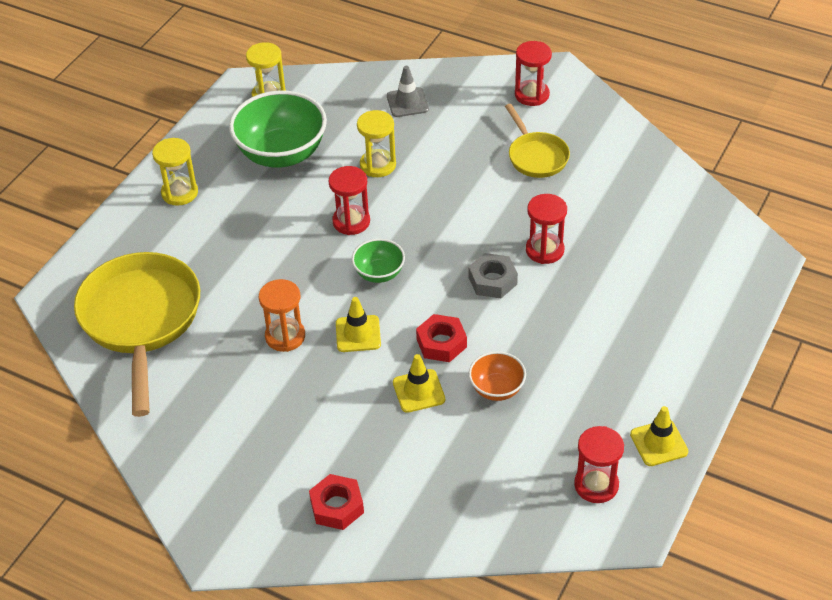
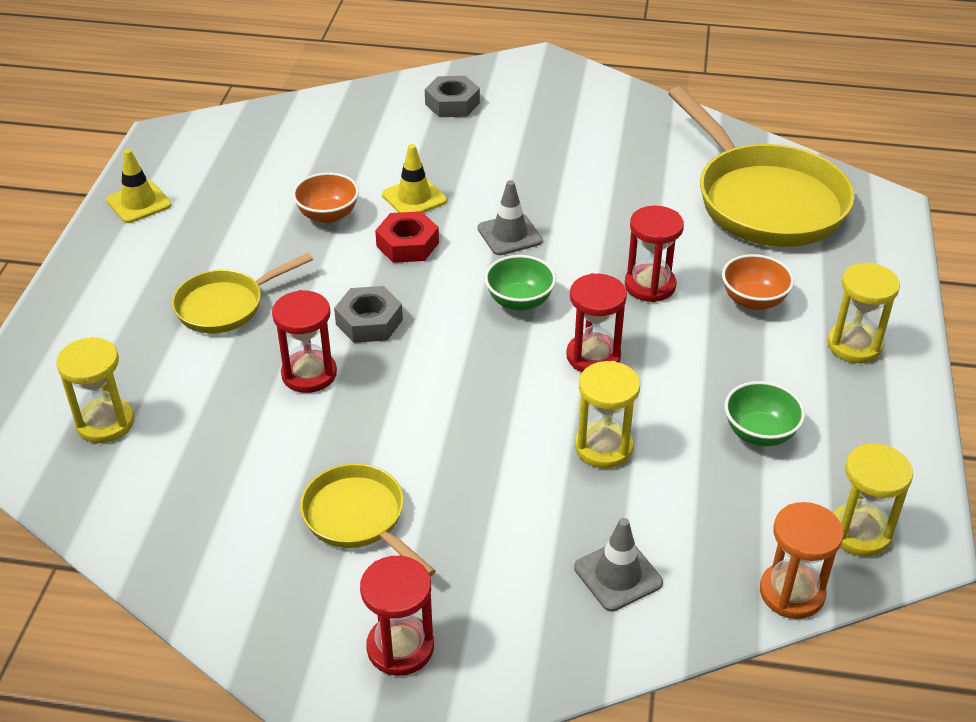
camera: 160 degrees right, 5 degrees down
(218, 238) = (753, 300): none -> orange bowl
(282, 154) = (759, 433): green bowl -> green bowl, size x0.51
(285, 336) = (591, 217): orange hourglass -> orange hourglass (792, 593)
(337, 506) = (452, 104): red nut -> grey nut
(358, 334) = (509, 235): yellow traffic cone -> grey traffic cone
(594, 318) = (226, 306): none -> yellow pan
(596, 485) = (203, 160): red hourglass -> red hourglass (650, 285)
(685, 245) = (105, 423): none -> yellow hourglass

